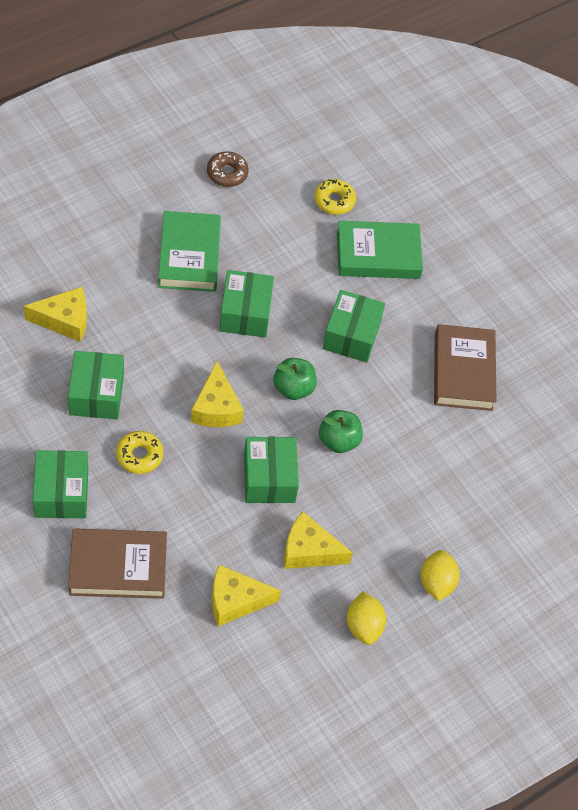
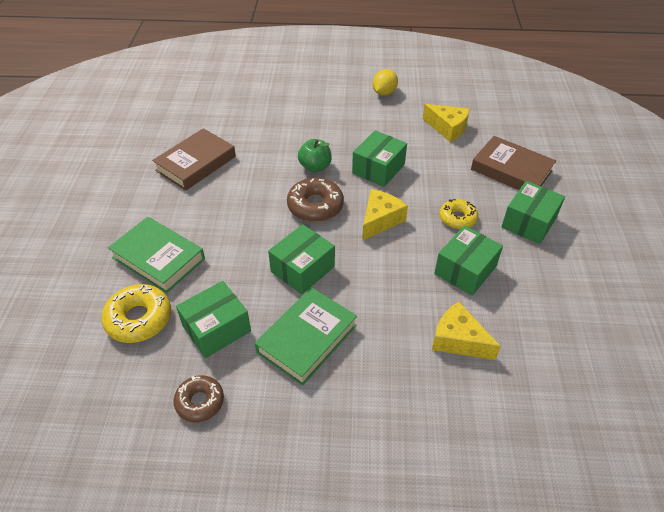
camera: 135 degrees left, 10 degrees down
(293, 388) = (315, 206): green apple -> brown donut
(309, 551) = (385, 129): yellow cheese -> none
(334, 201) = (139, 319): yellow donut -> yellow donut, size x1.51
(351, 335) = (241, 216): green box -> green box (216, 328)
(436, 582) = (328, 91): yellow lemon -> none

